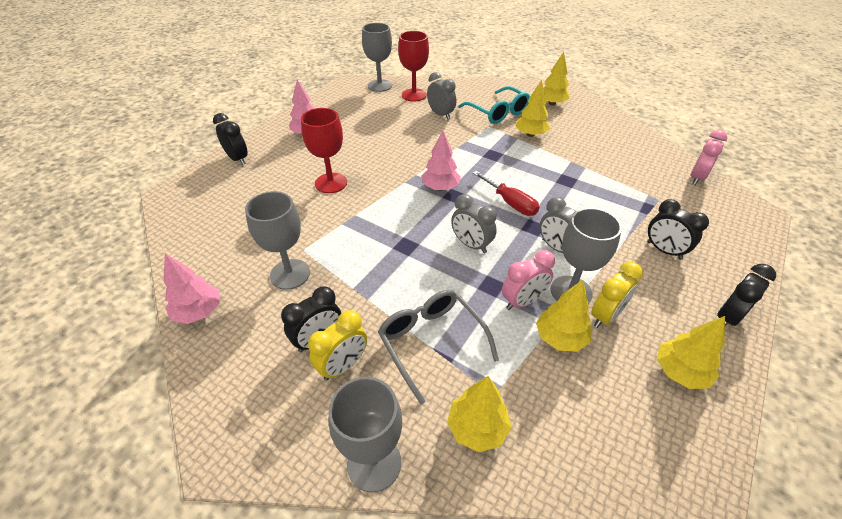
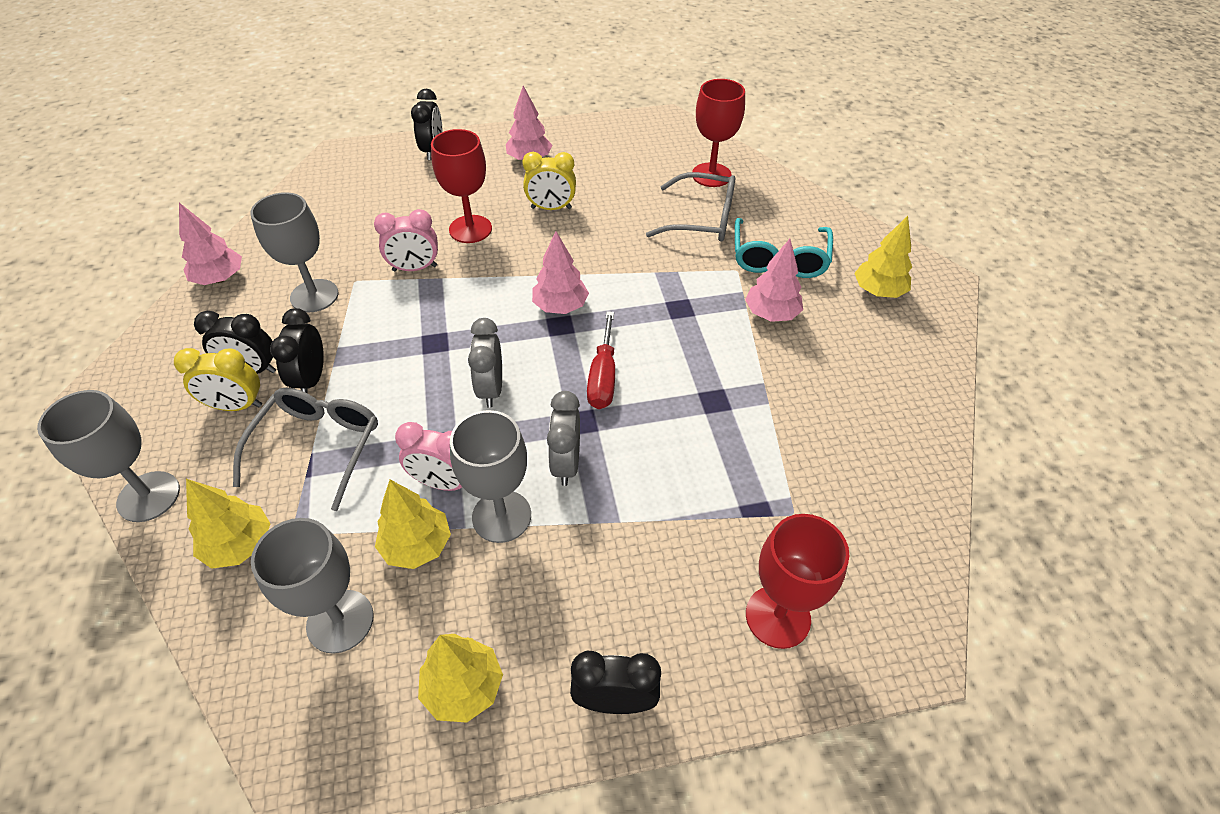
camera: 45 degrees right, 5 degrees up
(379, 86) = (690, 141): grey goblet -> grey goblet (340, 621)
(441, 115) = (702, 219): grey clock -> grey glasses
(530, 134) = (771, 314): yellow tree -> pink tree
(606, 316) = (492, 569): yellow clock -> yellow clock (551, 208)
(664, 250) = (681, 571): black clock -> black clock (311, 379)
(697, 178) = (908, 533): pink clock -> pink clock (415, 268)
(714, 238) = (778, 617): none -> red goblet

